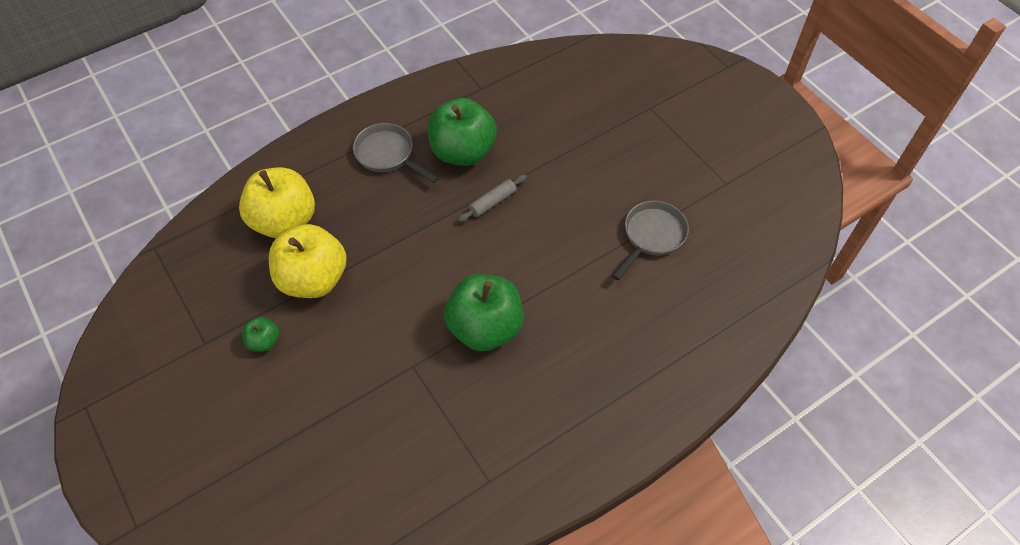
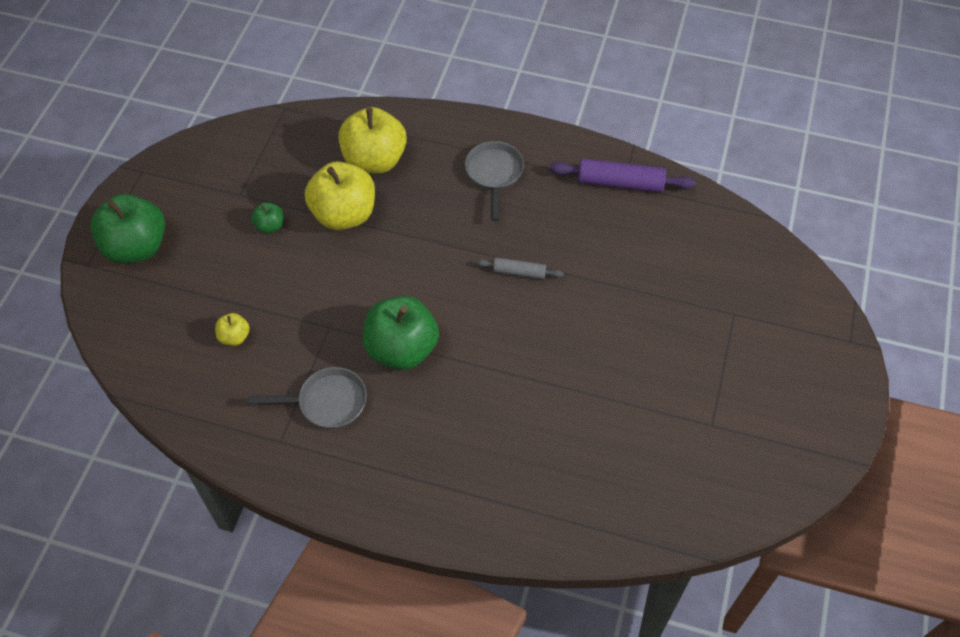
camera: 50 degrees right, 0 degrees up
(349, 447) = (234, 337): none -> yellow apple
(462, 152) = (546, 218): green apple -> green apple (136, 247)
(479, 89) = (620, 183): none -> purple rolling pin
(651, 236) = (597, 404): grey pan -> grey pan (327, 402)

